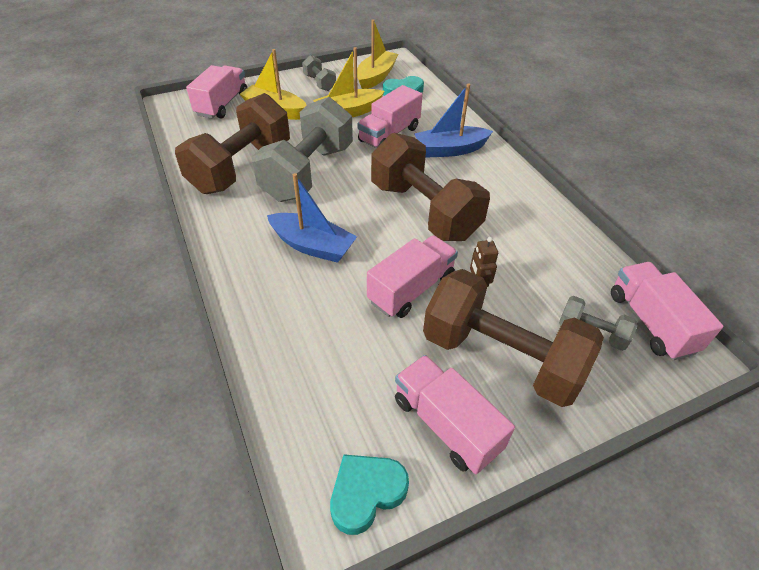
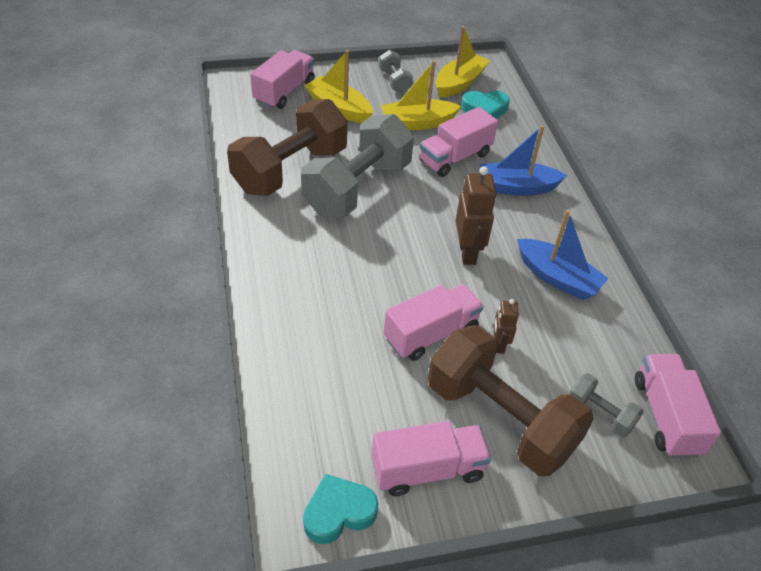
camera: 10 degrees right, 0 degrees up
(312, 246) = (344, 270): blue boat -> blue boat (557, 278)
(424, 211) = (468, 253): brown dumbbell -> brown robot
(446, 424) = (427, 469): pink truck -> pink truck turned 105 degrees clockwise

